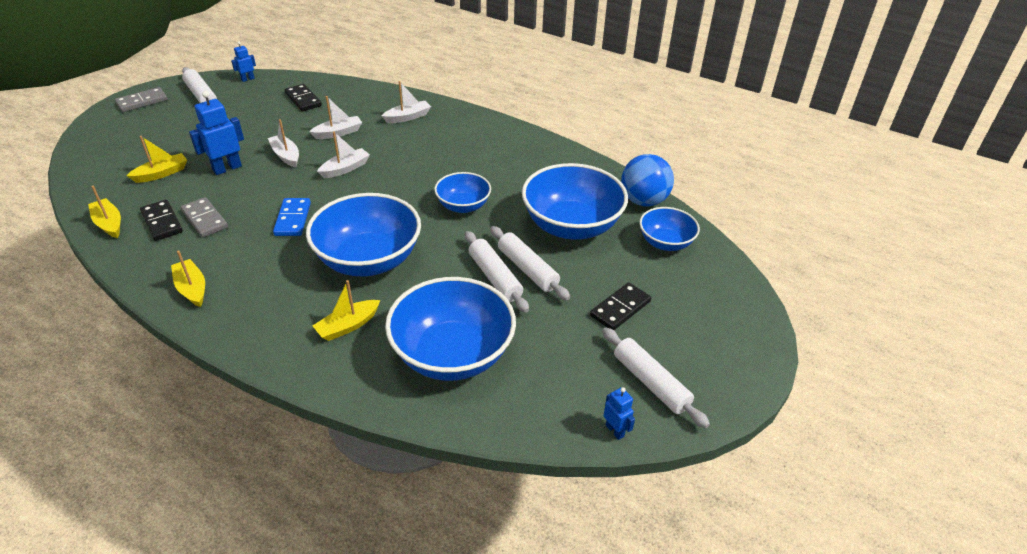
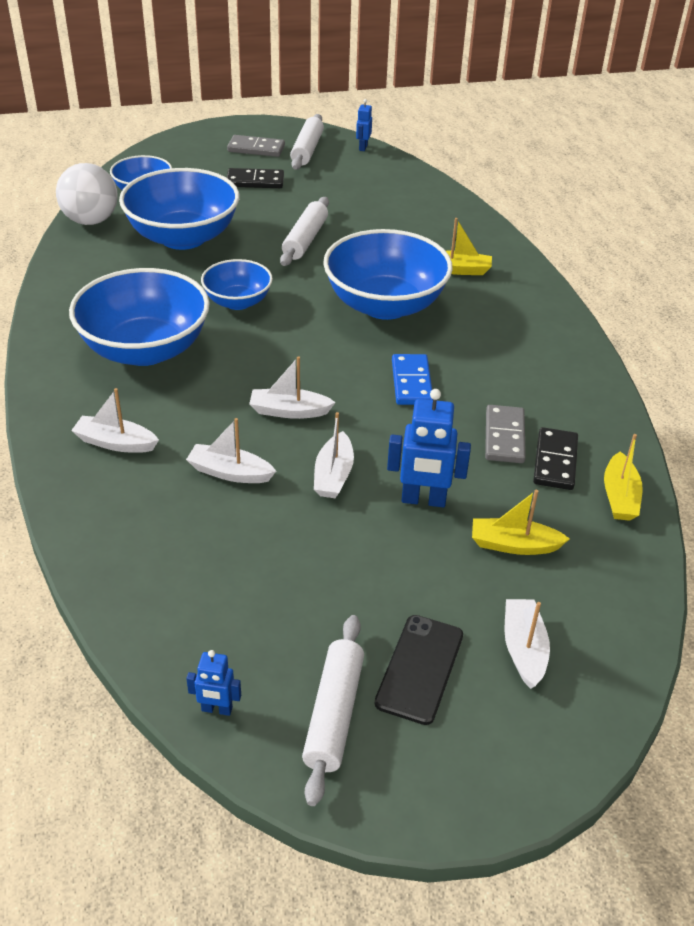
camera: 135 degrees left, 0 degrees up
(131, 142) = (523, 649): none -> white boat
(142, 102) = (449, 772): grey domino -> grey domino (256, 149)
(176, 118) = (420, 669): none -> black phone
(192, 288) = (566, 366): yellow boat -> none
(293, 219) = (411, 382): blue domino -> blue domino turned 45 degrees counterclockwise
(303, 99) = (194, 577): black domino -> none
(452, 354) = (404, 218): blue bowl -> blue bowl (145, 349)
(527, 269) = (272, 231): white rolling pin -> none
(643, 201) = (91, 221): blue ball -> white ball

